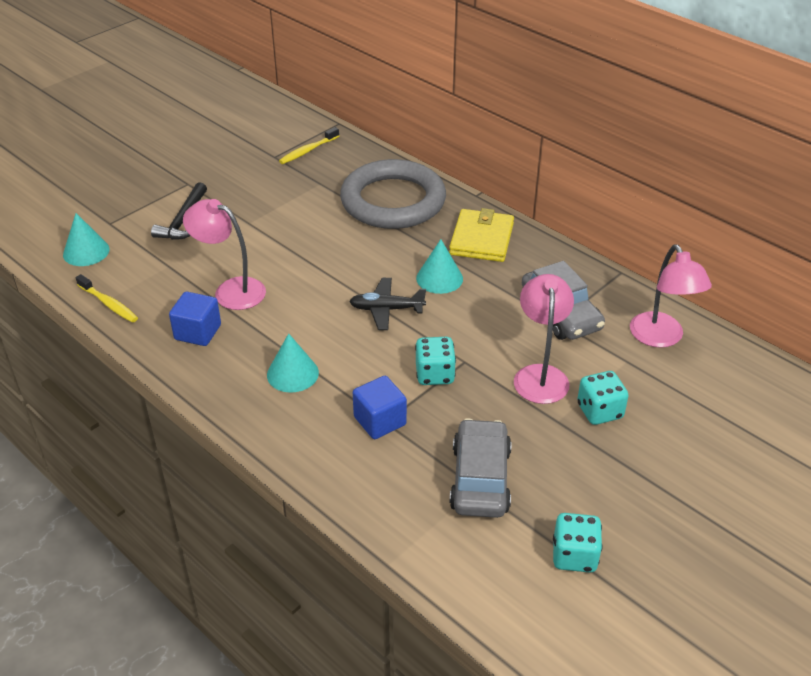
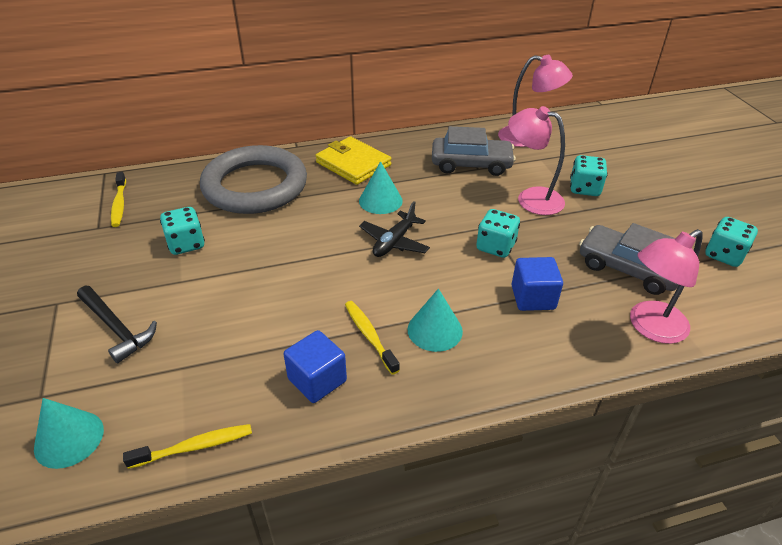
camera: 60 degrees left, 0 degrees up
(231, 290) = (274, 331): pink lamp -> pink lamp (650, 327)
(260, 340) = (369, 336): none -> yellow toothbrush
(290, 204) = (186, 244): none -> turquoise dice

